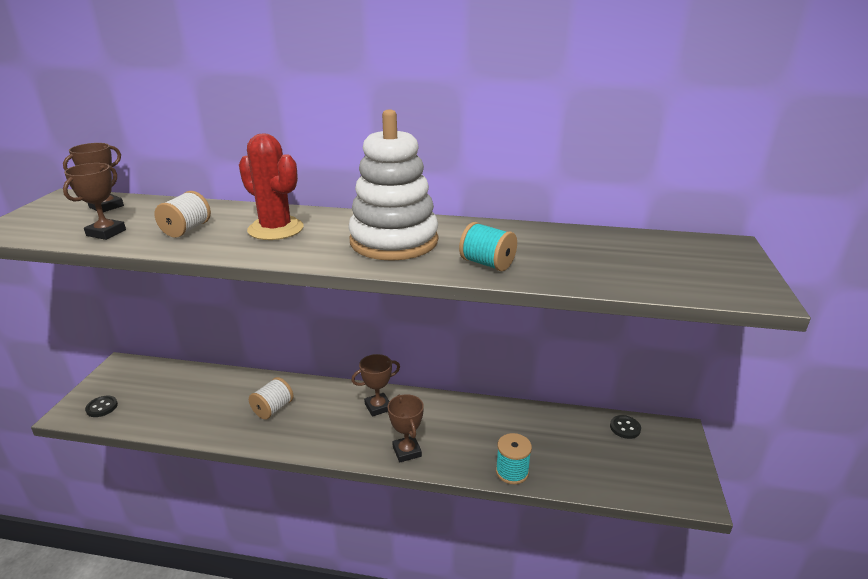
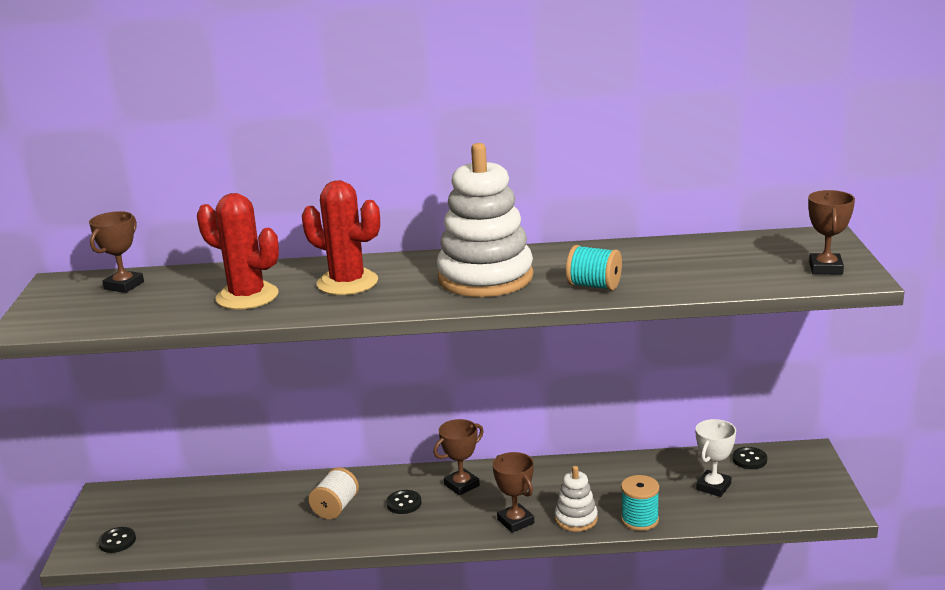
camera: 10 degrees left, 5 degrees down
(106, 233) = (157, 312): brown trophy -> brown trophy (825, 268)
(186, 230) = (247, 297): white spool -> red cactus
(326, 415) = (404, 503): none -> black button
(458, 459) = (576, 519): none -> white stacking toy
(586, 450) = (713, 487): none -> white trophy

